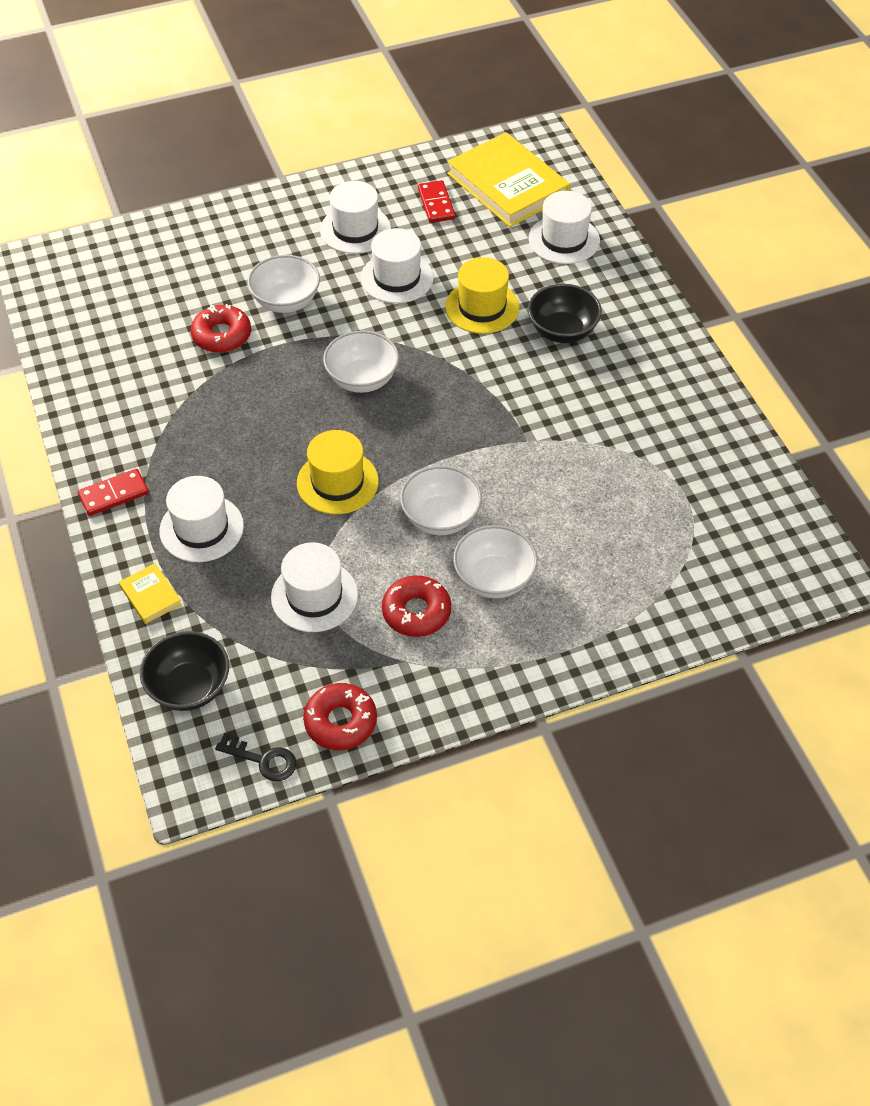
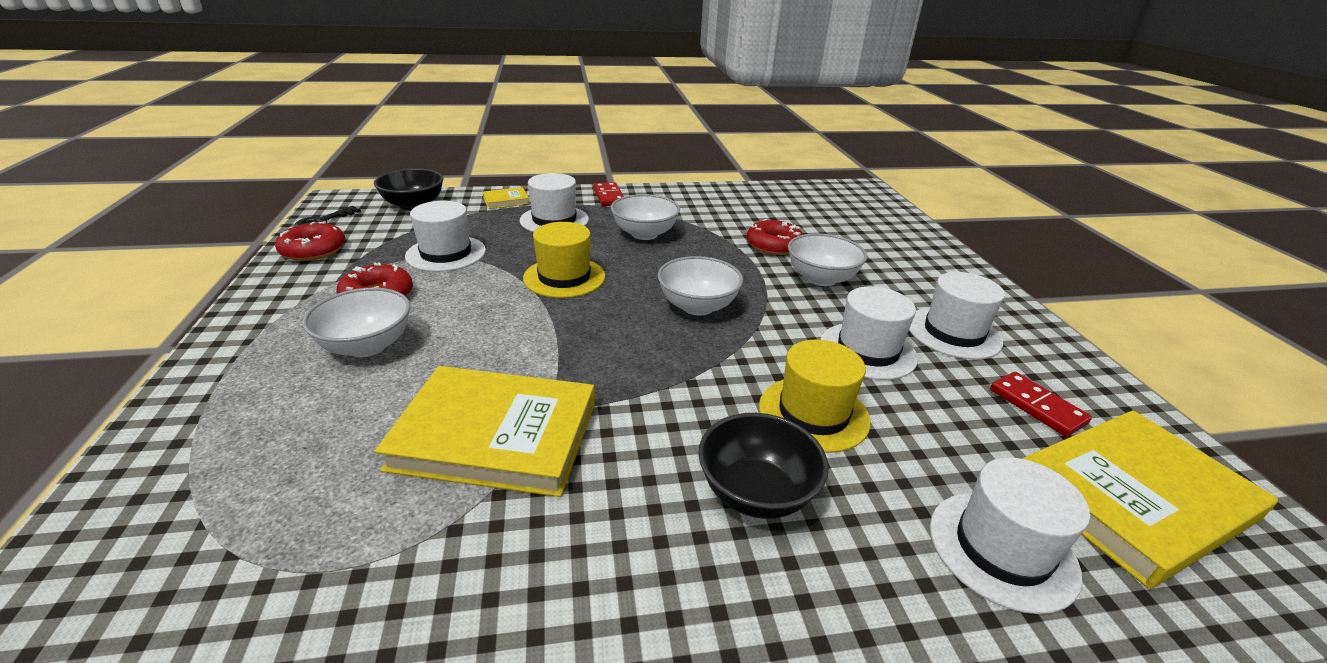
camera: 100 degrees right, 20 degrees down
(436, 204) = (1037, 406): red domino -> red domino turned 60 degrees clockwise
(440, 518) = (477, 325): white bowl -> white bowl (644, 234)
(563, 460) = (496, 435): none -> yellow book

